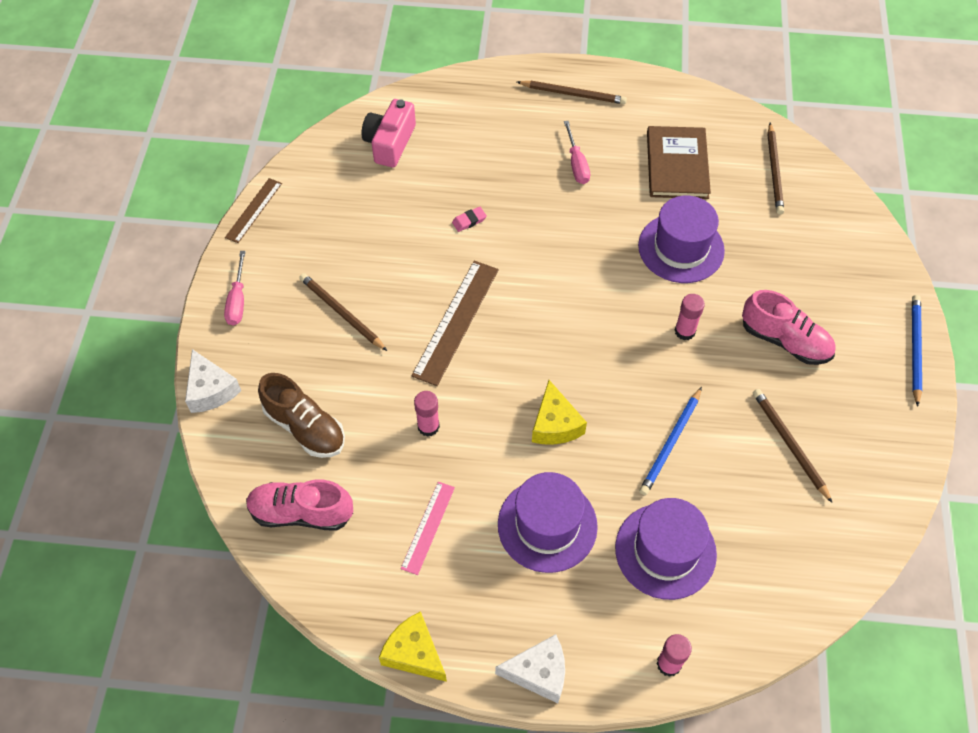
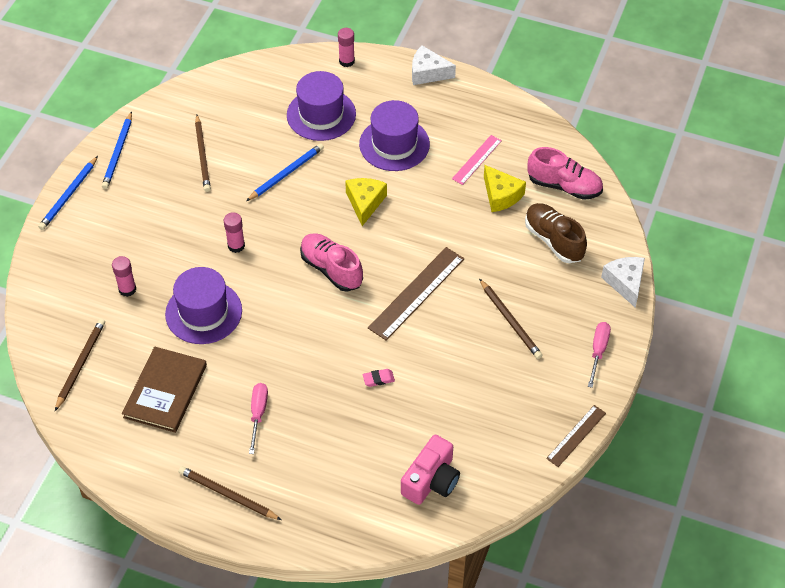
camera: 165 degrees left, 5 degrees down
(414, 653) = (503, 97): yellow cheese -> yellow cheese (501, 195)
(428, 426) = (460, 221): pink glue stick -> pink glue stick (127, 289)
(785, 341) = (162, 222): pink shoe -> pink shoe (331, 269)
(896, 422) = (118, 152): none -> blue pencil

